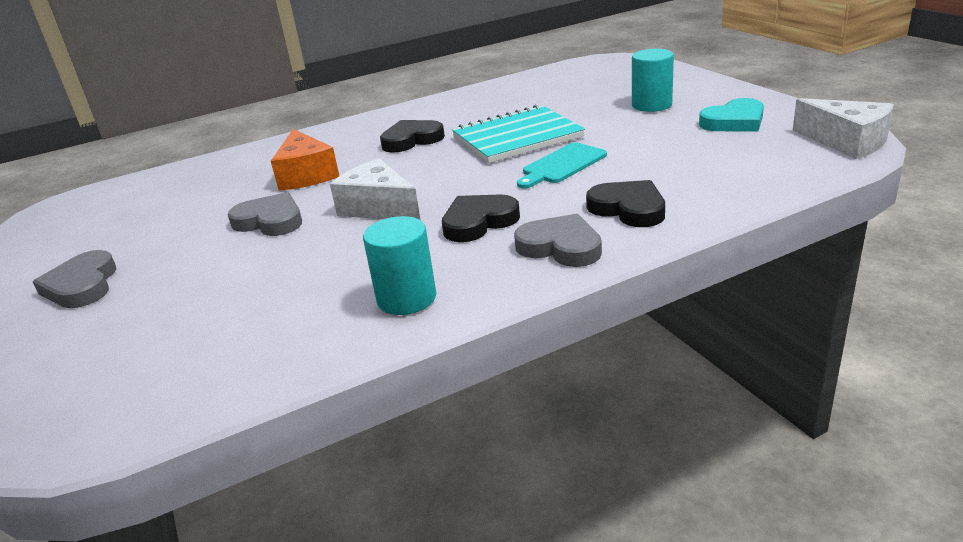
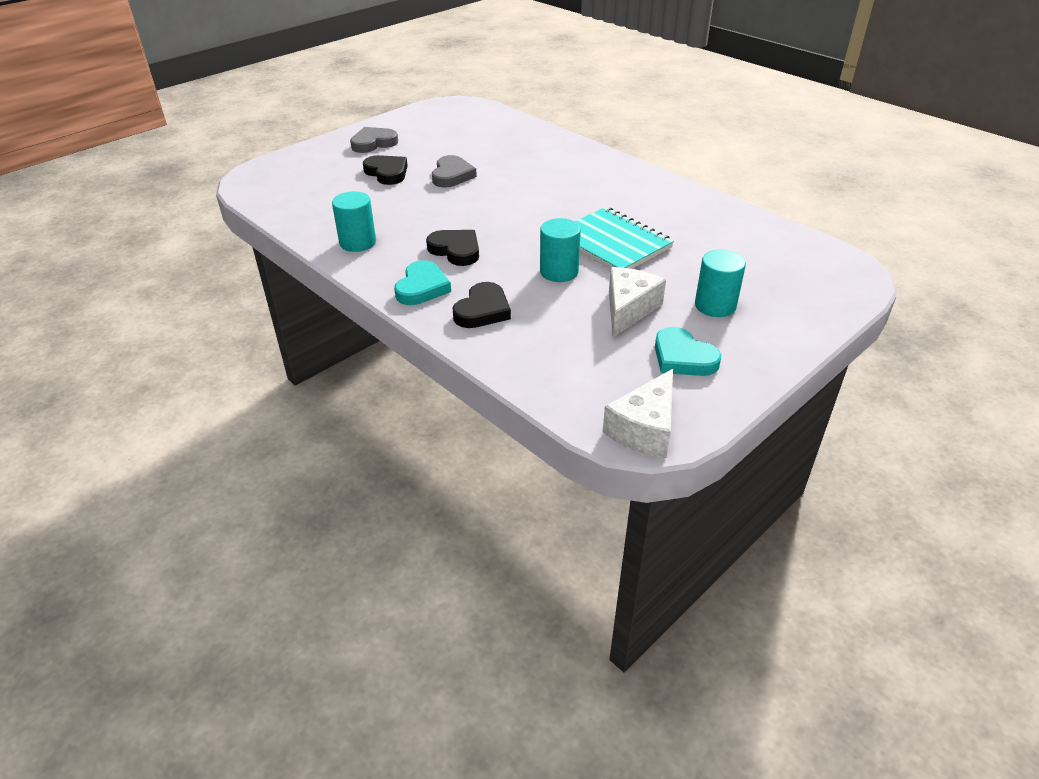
camera: 70 degrees right, 10 degrees up
(306, 175) = (523, 170): orange cheese -> none
(379, 208) = (474, 209): white cheese -> white cheese (629, 309)
(411, 140) = (596, 197): black heart -> black heart (387, 173)
(560, 246) = (422, 287): grey heart -> turquoise heart
(562, 165) = (559, 272): turquoise cutting board -> turquoise cylinder

